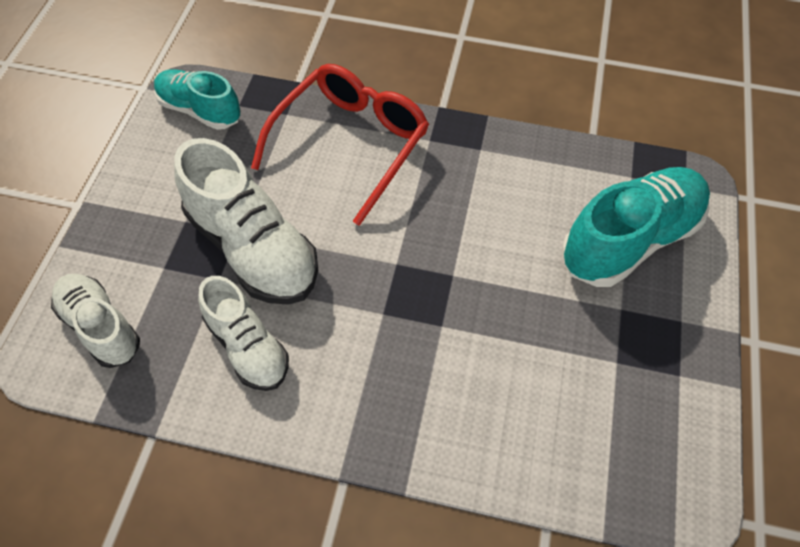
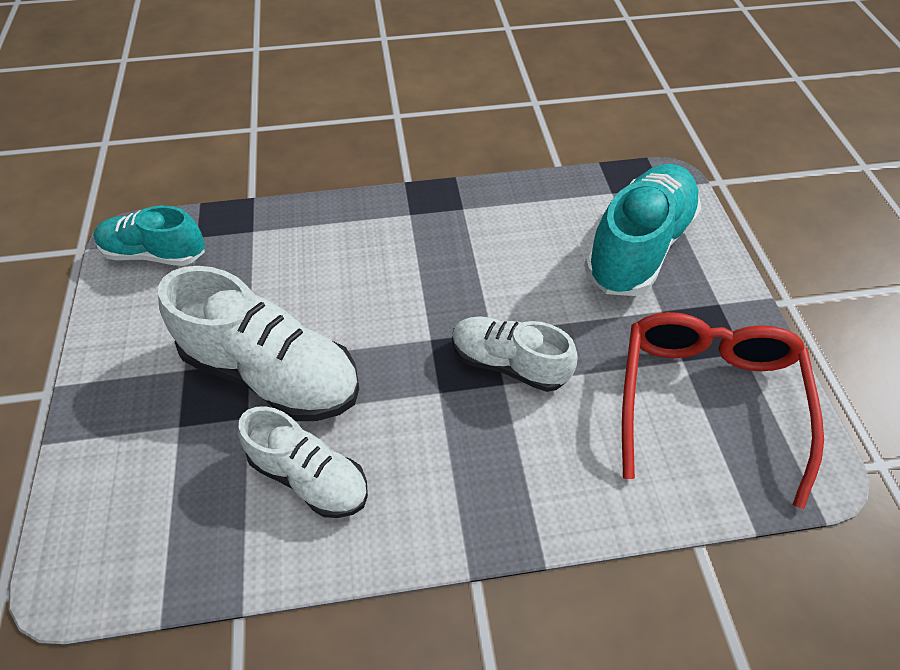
camera: 20 degrees left, 5 degrees down
(100, 327) = (128, 516): white shoe -> white shoe (509, 363)
(350, 145) = (332, 241): red glasses -> red glasses (706, 401)

